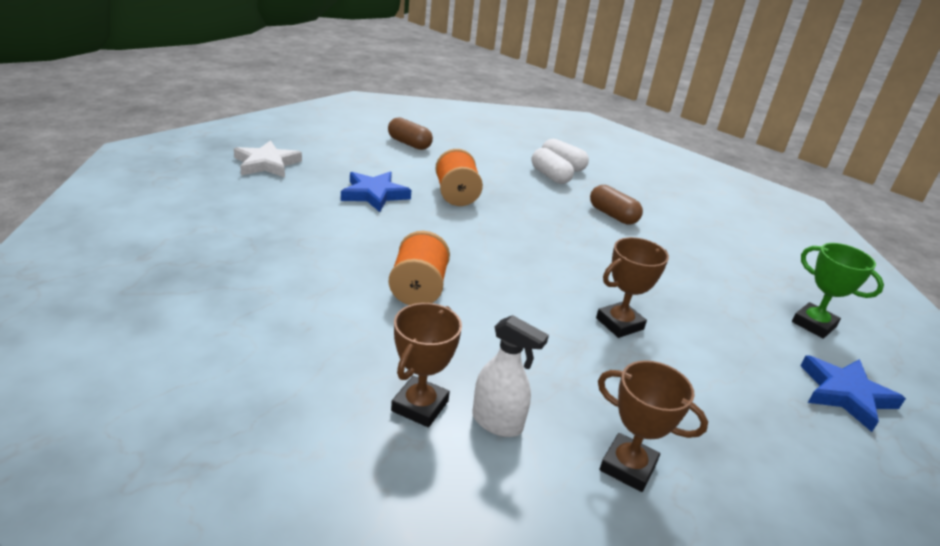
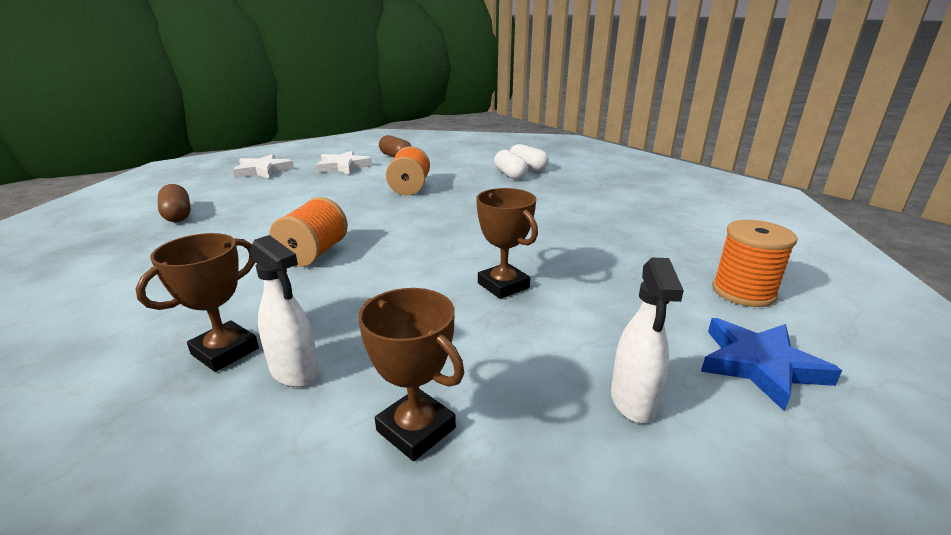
camera: 15 degrees right, 5 degrees down
(358, 159) = (343, 167): none -> white star
(374, 194) = (335, 188): blue star -> none
(613, 215) = (554, 201): brown capsule -> brown capsule (178, 215)
(619, 324) = (503, 285): brown trophy -> brown trophy turned 75 degrees clockwise
(770, 431) = (633, 401): none -> white spray bottle
(814, 324) = (743, 292): green trophy -> orange spool

